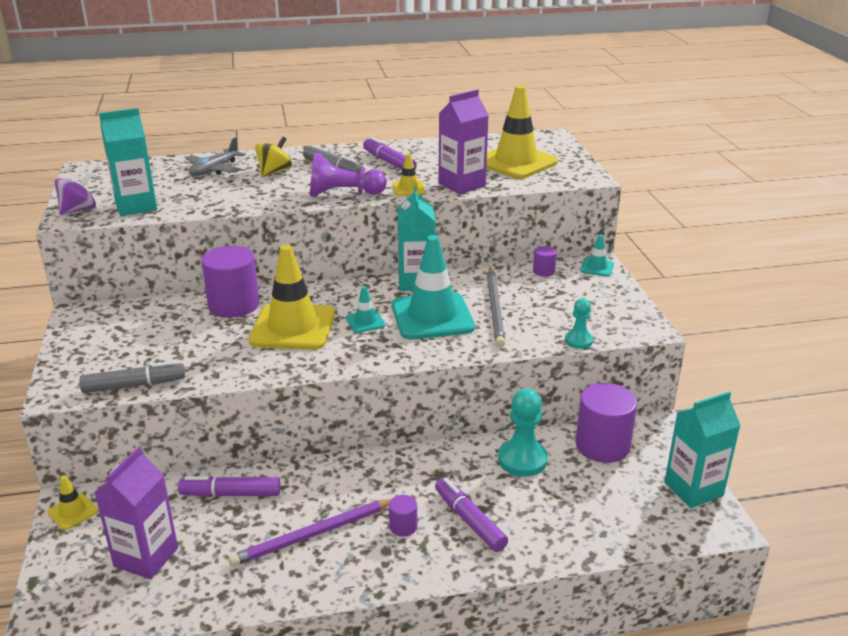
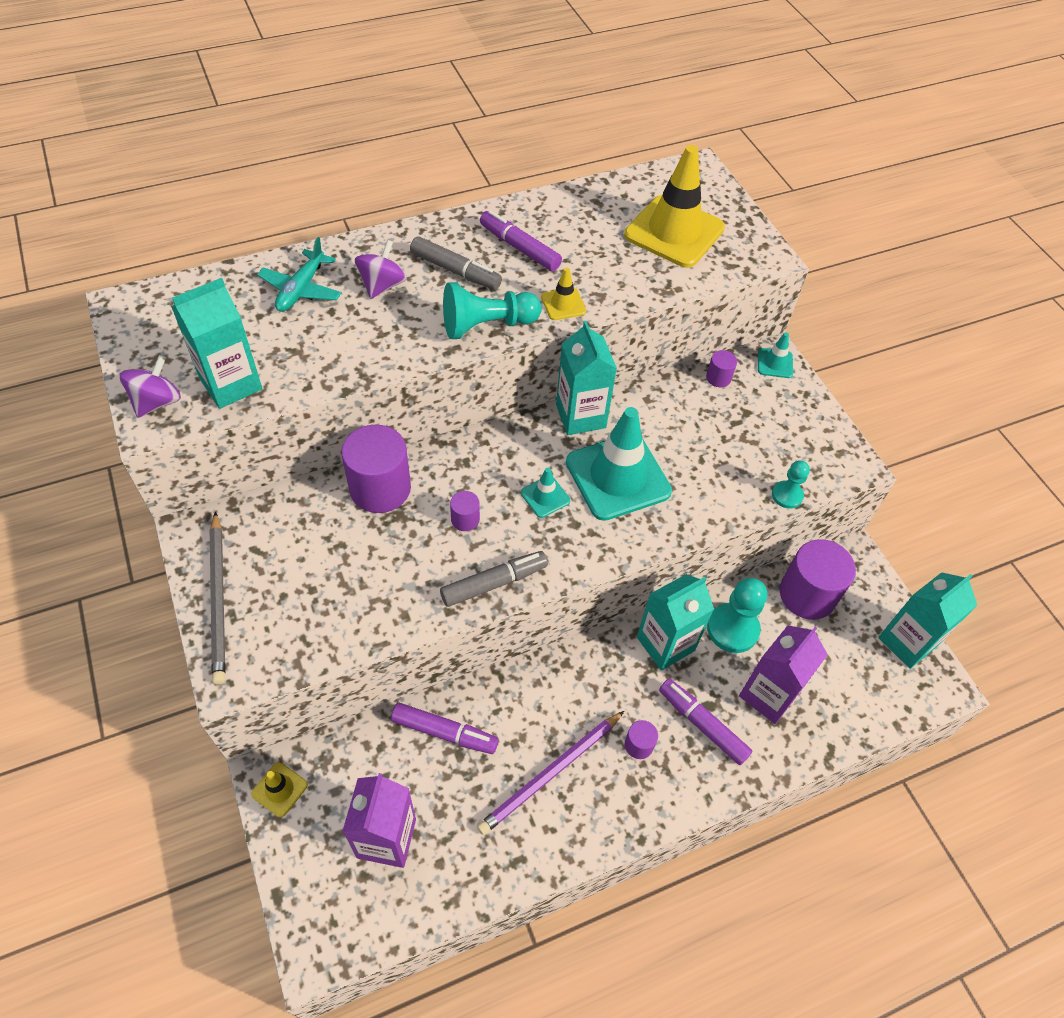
camera: 15 degrees left, 25 degrees up
(134, 385) = (317, 650): grey marker -> grey marker (494, 583)
(214, 170) = (301, 289): grey plane -> turquoise plane
(231, 494) = (444, 732): purple marker -> purple marker turned 150 degrees counterclockwise
(275, 172) = (382, 285): yellow spinning top -> purple spinning top
(293, 327) = (465, 519): yellow traffic cone -> purple cylinder
(343, 194) = (487, 325): purple pawn -> turquoise pawn
(455, 462) = (665, 644): none -> turquoise carton
(462, 185) = (624, 288): purple carton -> purple carton (768, 695)
(495, 309) = (683, 453): grey pencil -> grey pencil (218, 599)

